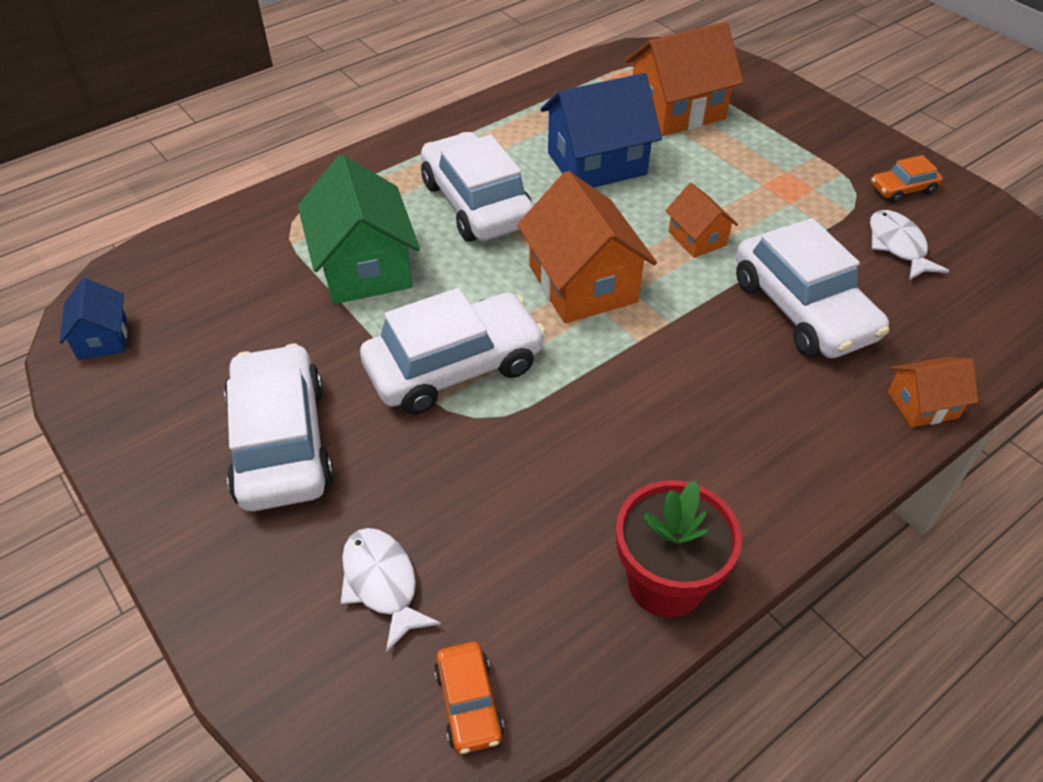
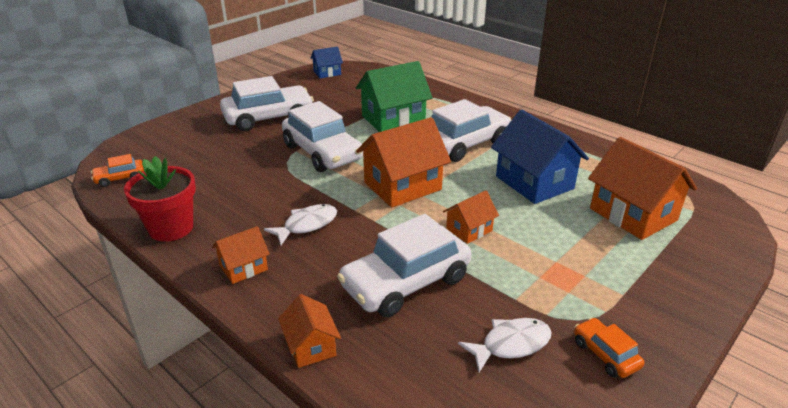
camera: 80 degrees right, 15 degrees down
(382, 583) = (186, 151): white fish -> white fish (307, 225)
(774, 475) = (243, 267): none -> orange house

